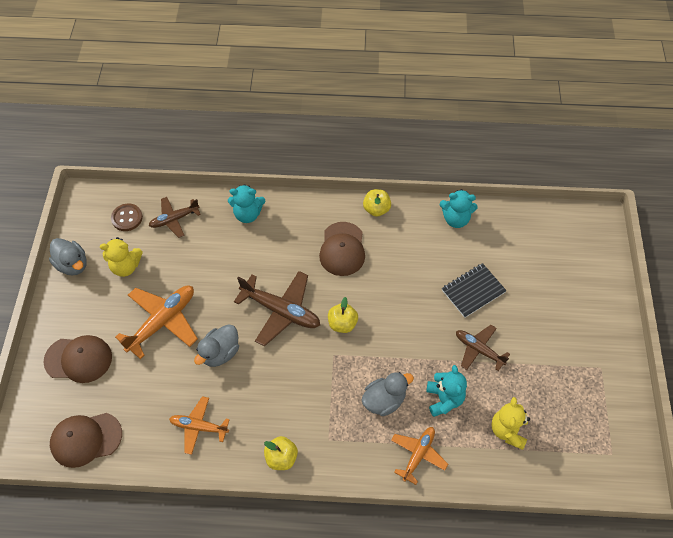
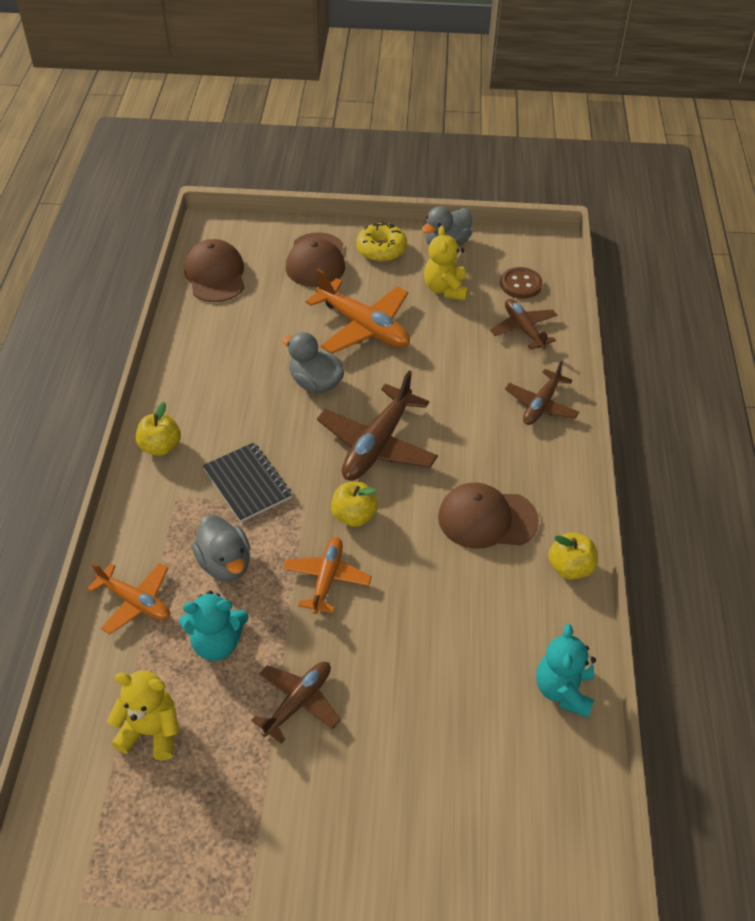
camera: 90 degrees right, 10 degrees down
(72, 310) = (381, 249): none -> yellow donut
(199, 427) = (215, 367): orange plane -> orange plane (327, 579)
(247, 214) = (541, 405): turquoise teddy bear -> brown plane
(473, 291) = (411, 705): black notebook -> black notebook (247, 484)

